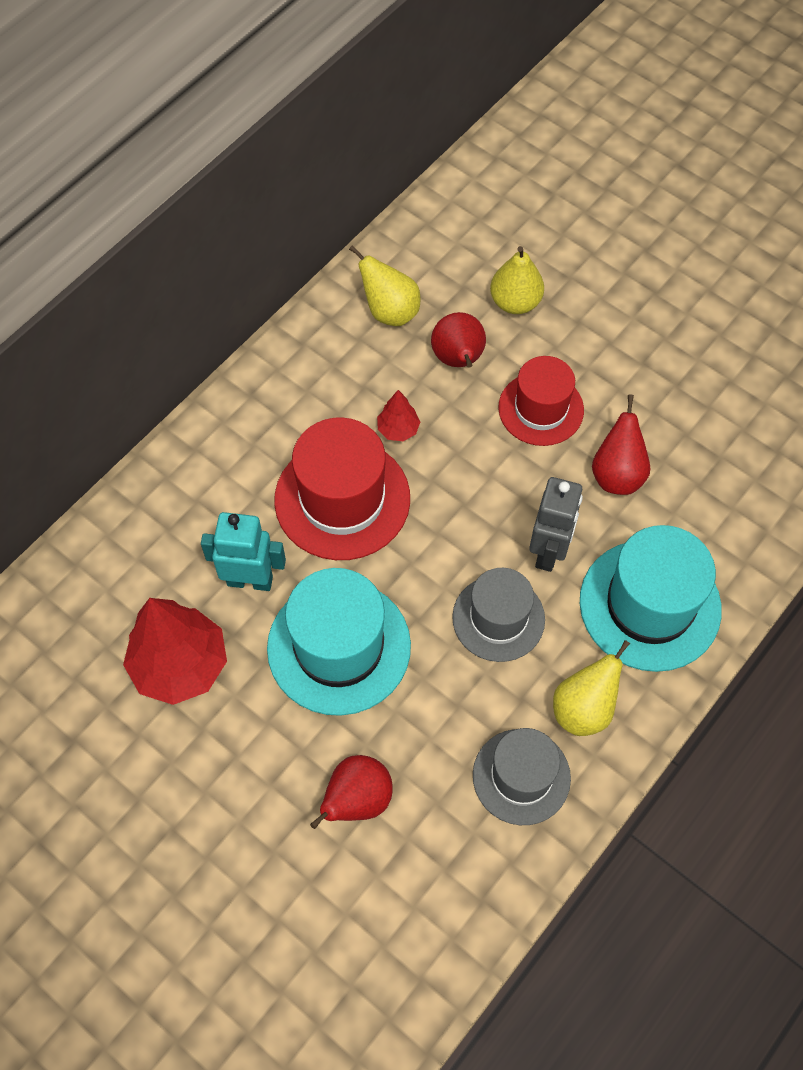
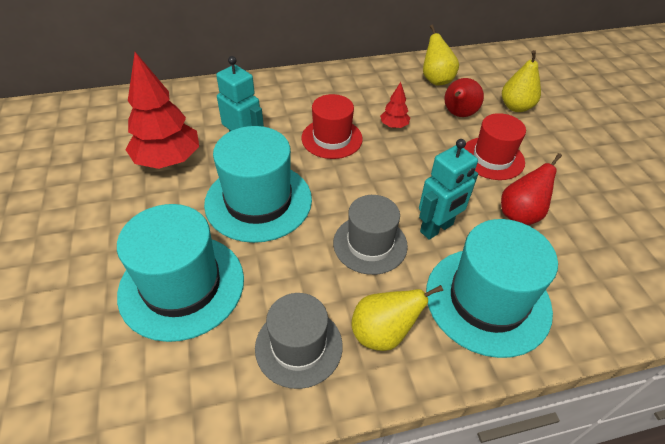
camera: 35 degrees right, 15 degrees down
(342, 499) = (332, 138): red hat -> red hat, size x0.65
(357, 800) = (182, 286): red pear -> turquoise hat
(549, 551) = (437, 228): grey robot -> turquoise robot

